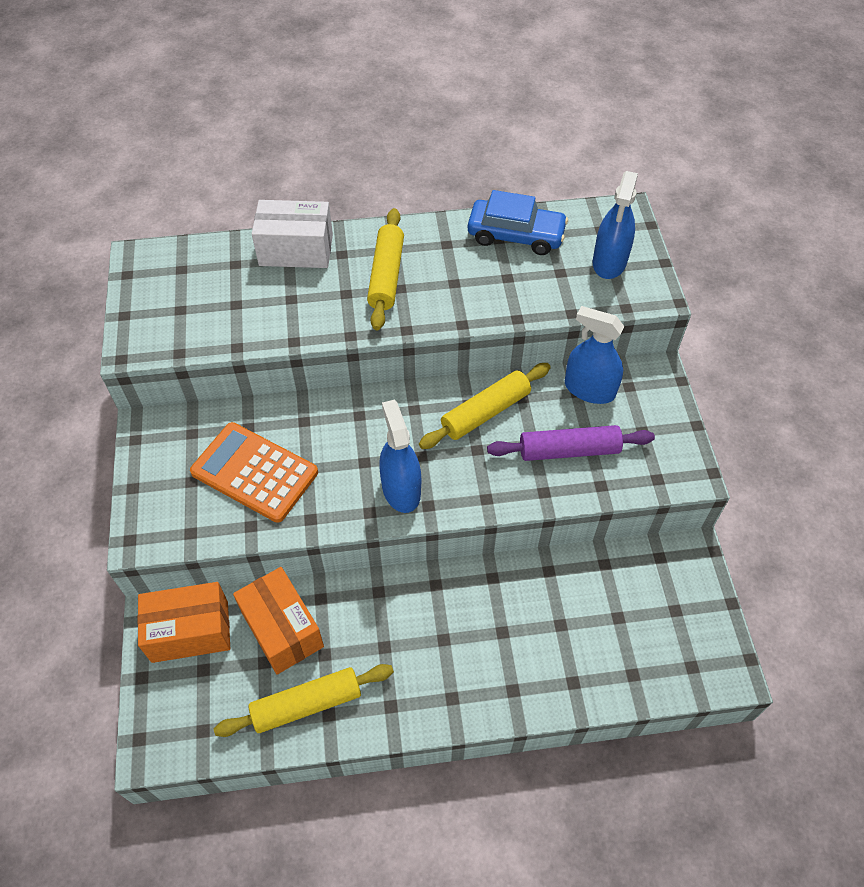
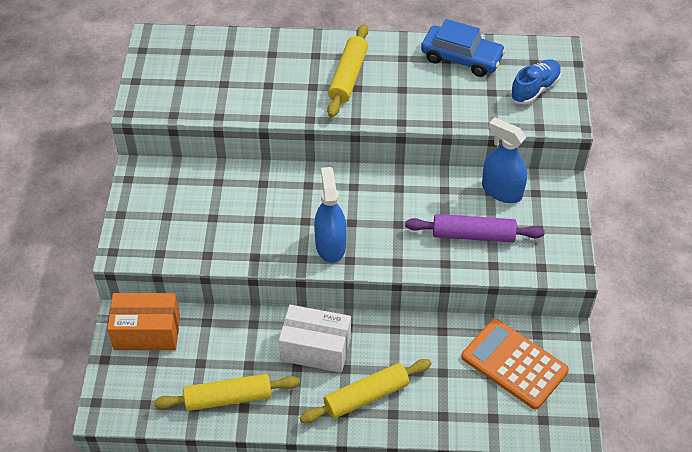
camera: 10 degrees right, 5 degrees down
(254, 472) = (217, 216): orange calculator -> orange calculator (514, 364)
(282, 629) = (219, 341): orange box -> none
(296, 250) = (279, 47): white box -> white box (316, 349)
(485, 412) = (411, 196): yellow rolling pin -> yellow rolling pin (366, 396)
(609, 262) = (534, 89): blue spray bottle -> blue shoe

